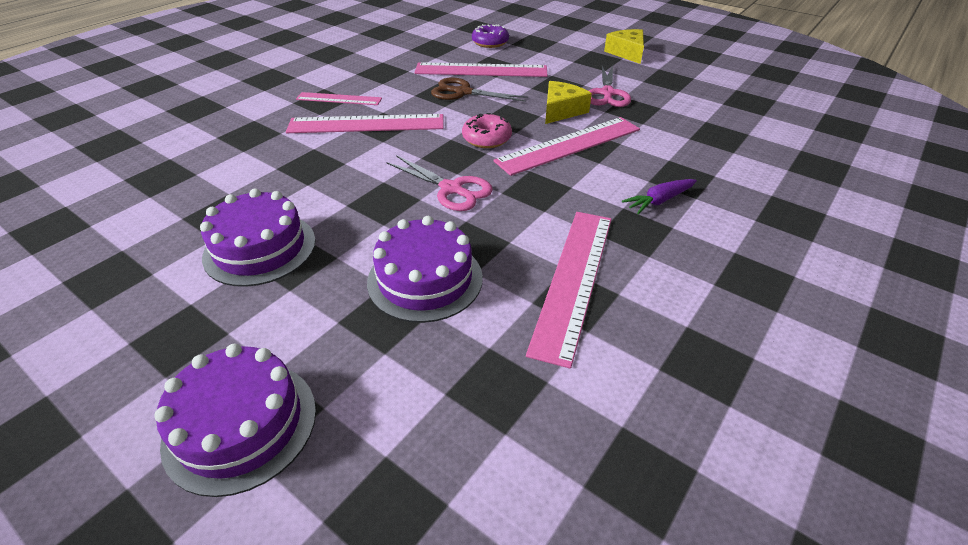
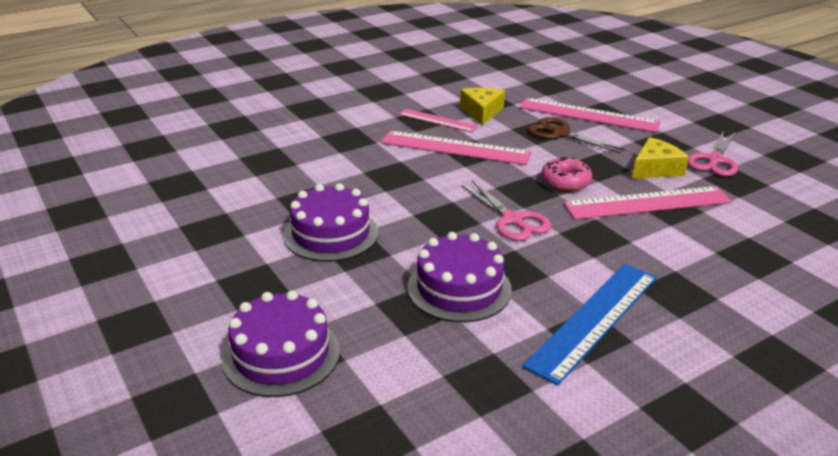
camera: 20 degrees right, 10 degrees down
(490, 43) = (610, 88): purple donut -> none
(574, 280) = (594, 320): pink ruler -> blue ruler
(627, 53) = (760, 122): yellow cheese -> yellow cheese (481, 112)
(659, 201) = (716, 272): purple carrot -> none

